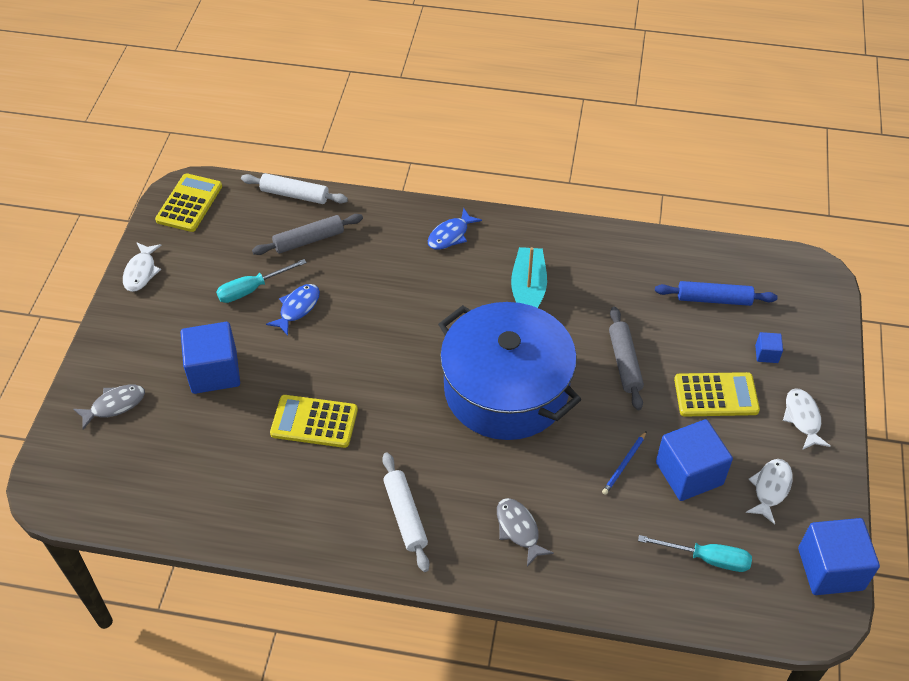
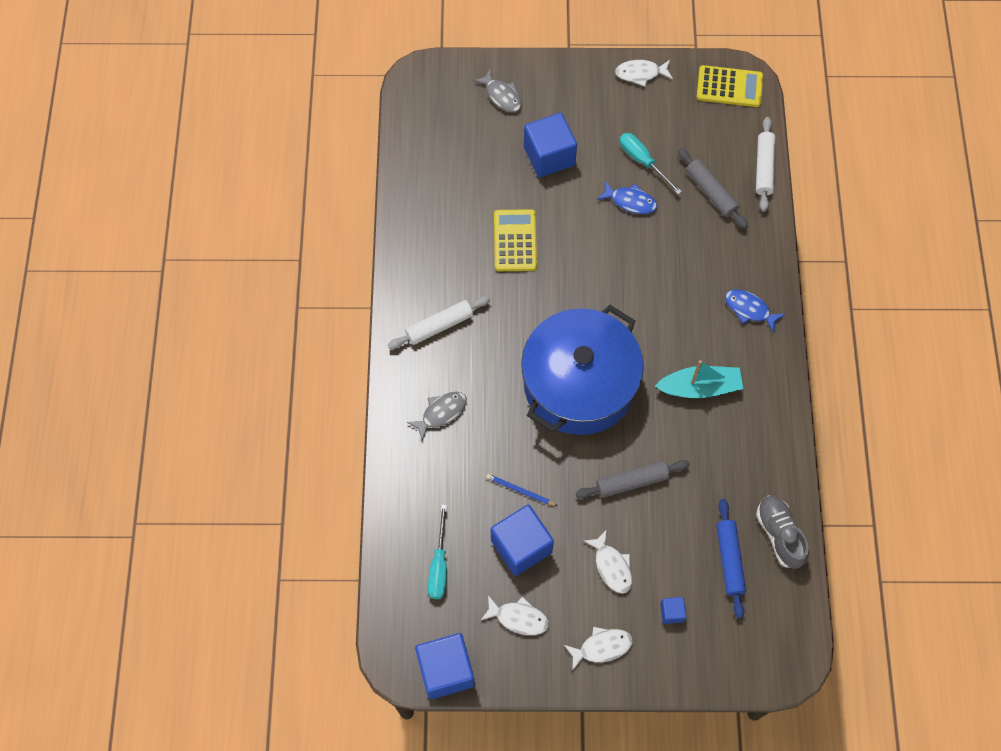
camera: 80 degrees right, 15 degrees up
(690, 257) = (779, 534): none -> grey shoe
(716, 395) = (612, 566): yellow calculator -> white fish

